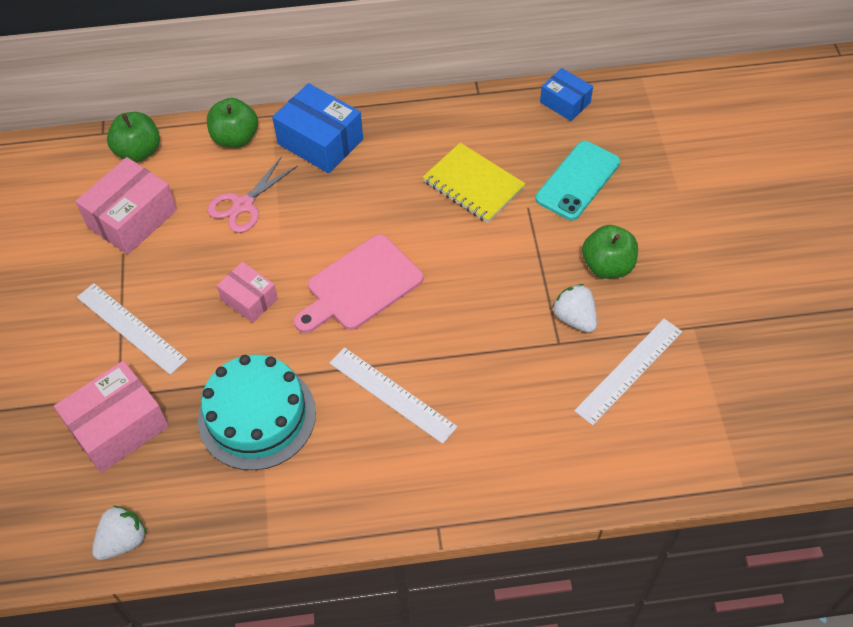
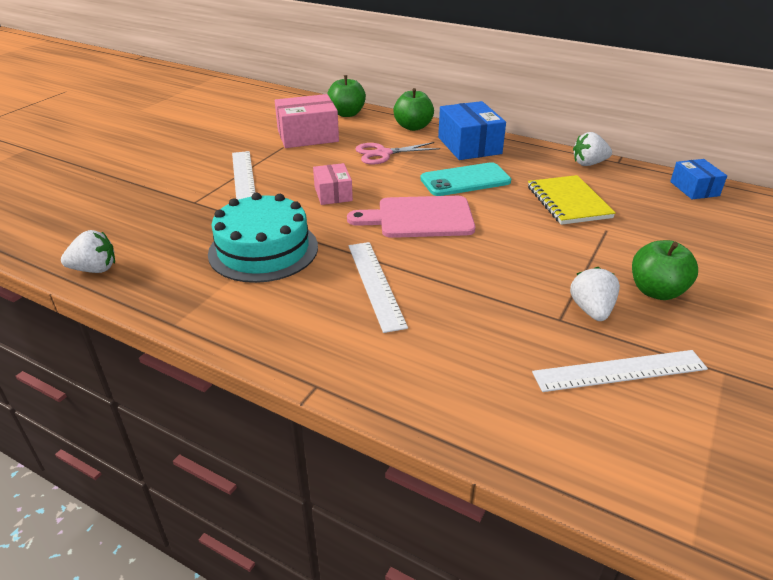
camera: 35 degrees right, 20 degrees down
(118, 427) = (173, 215): pink box -> none
(454, 111) = (589, 163): none -> white strawberry
(578, 181) = (670, 232): turquoise phone -> turquoise phone (465, 180)

